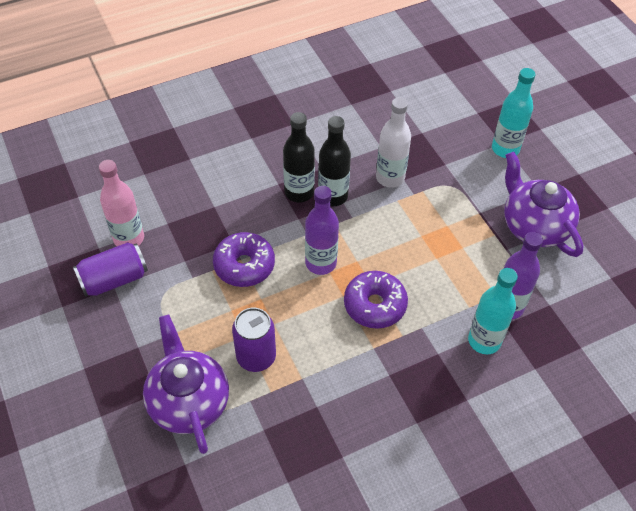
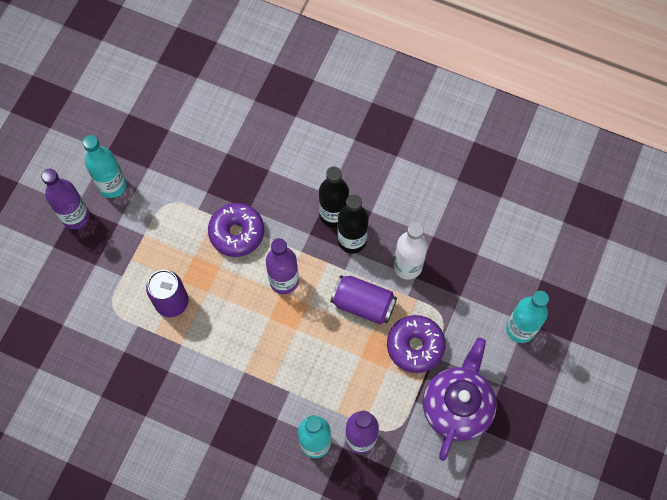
camera: 50 degrees right, 15 degrees up
(93, 375) = (75, 217): none -> purple bottle
(98, 325) = (112, 186): none -> turquoise bottle
(114, 279) = (153, 163): purple can -> purple can (363, 304)
(129, 238) = (192, 141): pink bottle -> none
(189, 402) = (105, 289): purple teapot -> none
(375, 305) = (280, 345): purple donut -> purple donut (415, 346)

